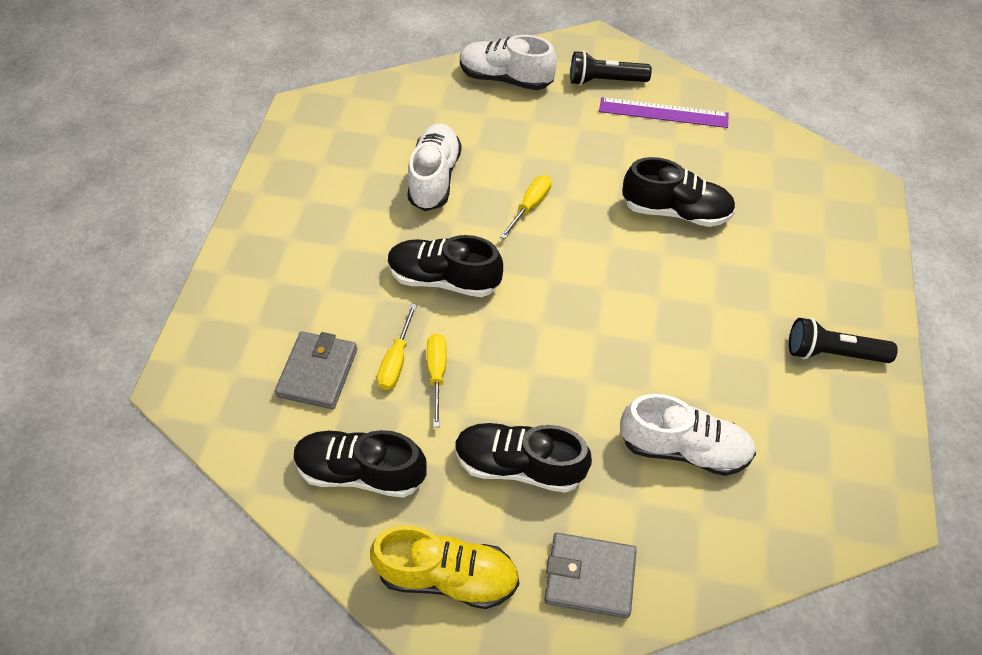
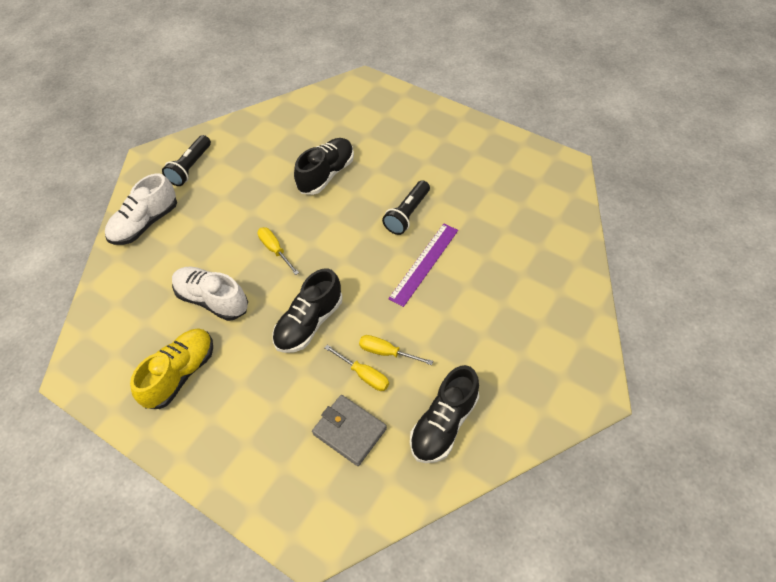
camera: 65 degrees left, 0 degrees up
(447, 576) = (537, 392): yellow shoe -> yellow shoe (180, 374)
(519, 465) = (475, 326): black shoe -> none
(589, 576) = (561, 315): grey wallet -> none
(663, 113) = (241, 148): purple ruler -> purple ruler (424, 264)
(683, 448) = (496, 238): white shoe -> none
(832, 352) = (464, 146): black flashlight -> black flashlight (407, 214)

